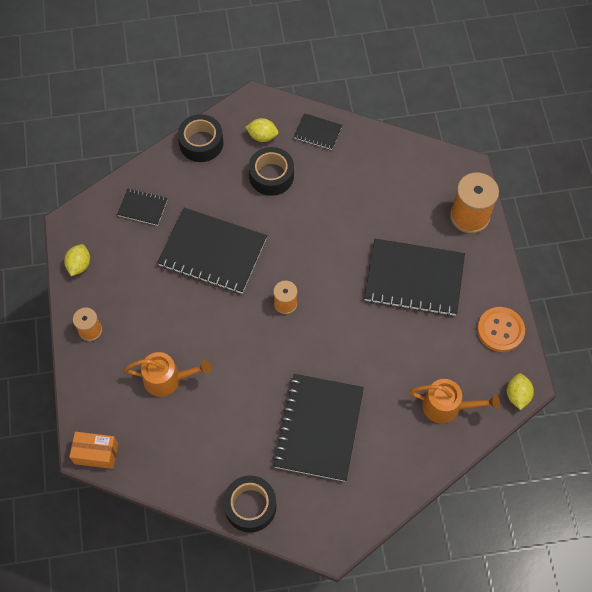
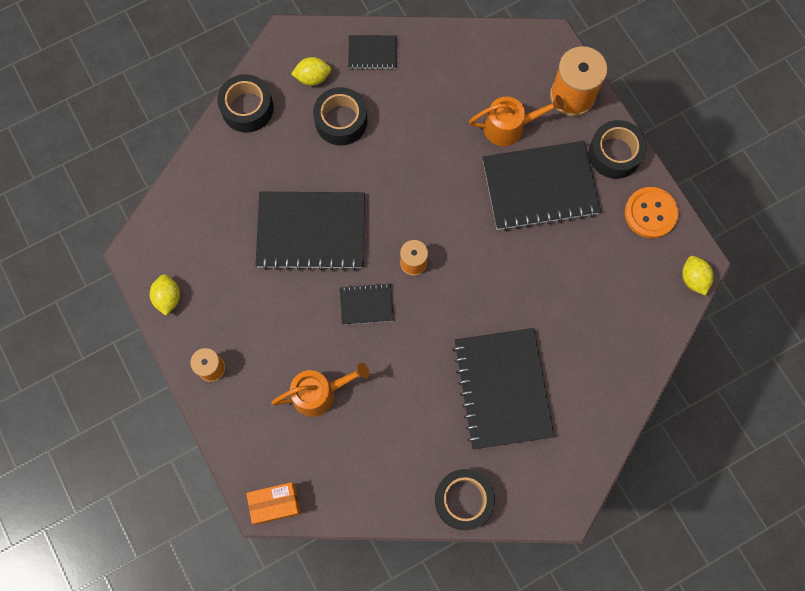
camera: 20 degrees left, 10 degrees up
(143, 208) = (212, 206): black notebook -> black notebook (366, 304)
(446, 406) = (626, 317): orange watering can -> orange watering can (509, 127)
(488, 273) = (614, 154): none -> black tape

